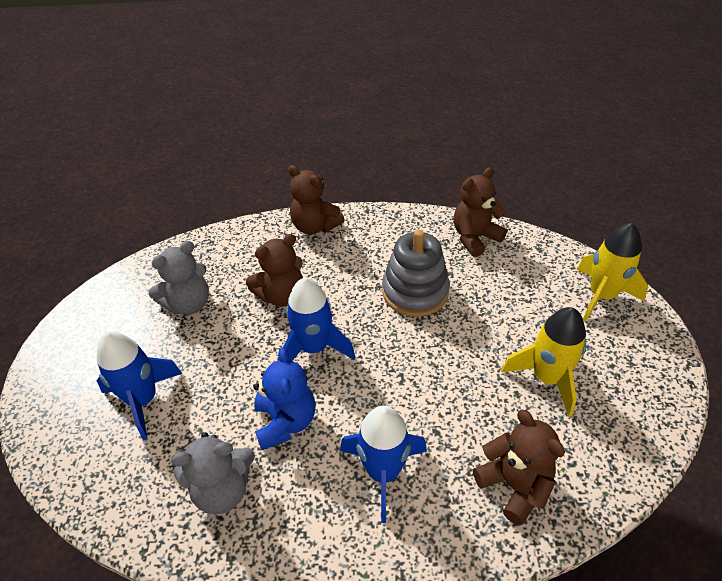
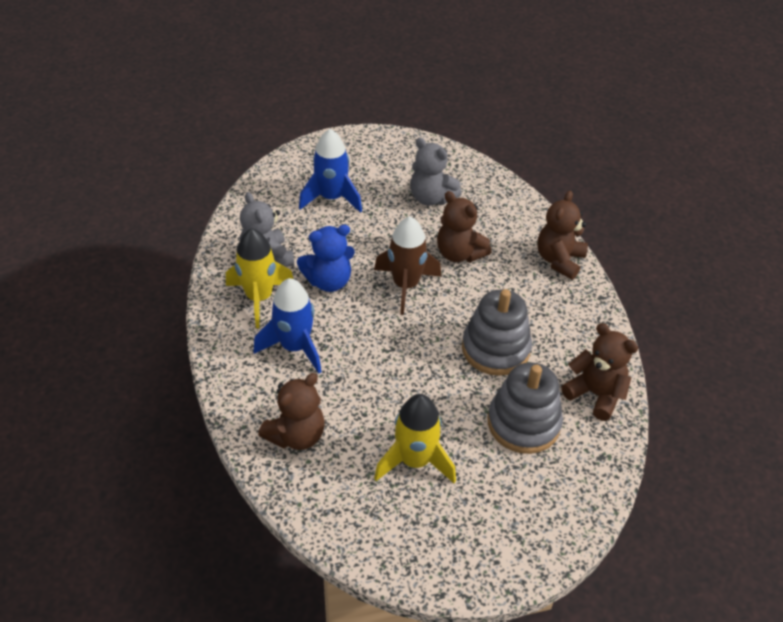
camera: 75 degrees right, 0 degrees up
(314, 348) = (405, 286): blue rocket -> brown rocket
(504, 289) = (523, 423): none -> grey stacking toy
(601, 296) = (544, 517): yellow rocket -> yellow rocket (259, 298)

